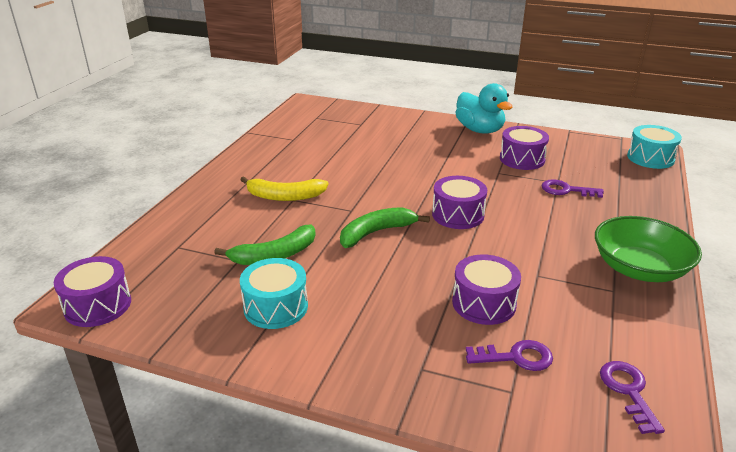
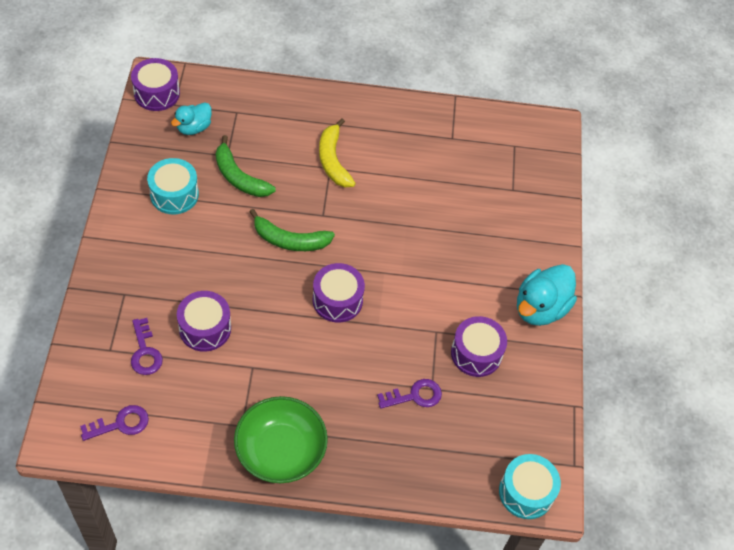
camera: 70 degrees right, 25 degrees up
(179, 280) = (194, 128): none -> turquoise duck
(376, 232) = (290, 240): green banana -> green banana turned 150 degrees clockwise
(566, 190) = (415, 395): purple key -> purple key turned 75 degrees clockwise

